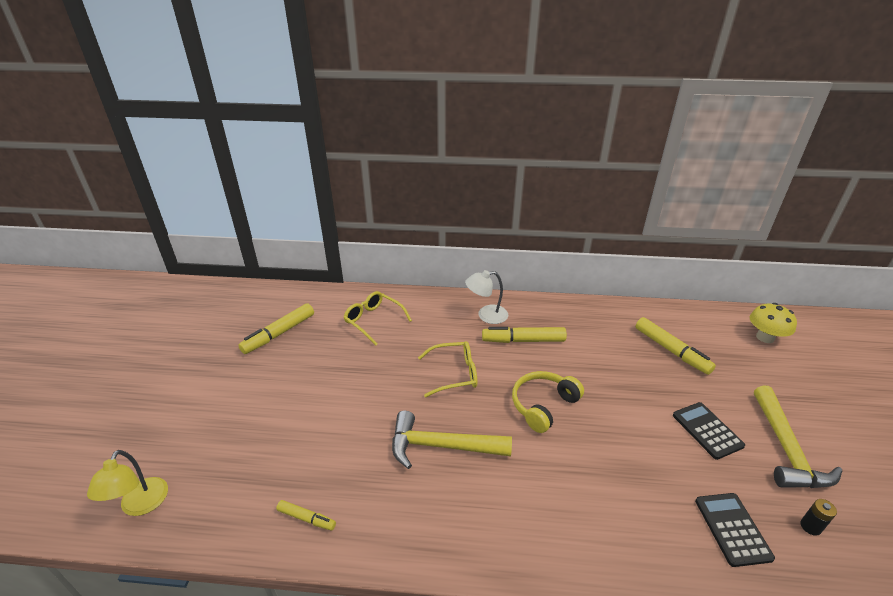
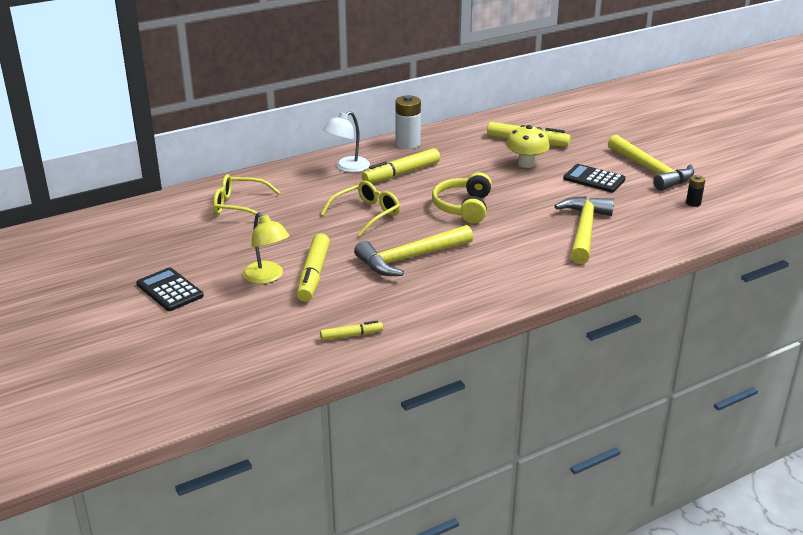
camera: 35 degrees left, 5 degrees down
(140, 505) = (188, 391): yellow lamp -> yellow lamp (267, 277)
(279, 333) = (149, 247): yellow marker -> yellow marker (313, 275)
(557, 310) = (408, 144): none -> white battery
(641, 500) = (584, 230): none -> yellow hammer
(732, 529) = (650, 221): black calculator -> black calculator (170, 290)
(765, 337) = (588, 112): yellow mushroom -> yellow mushroom (526, 163)

